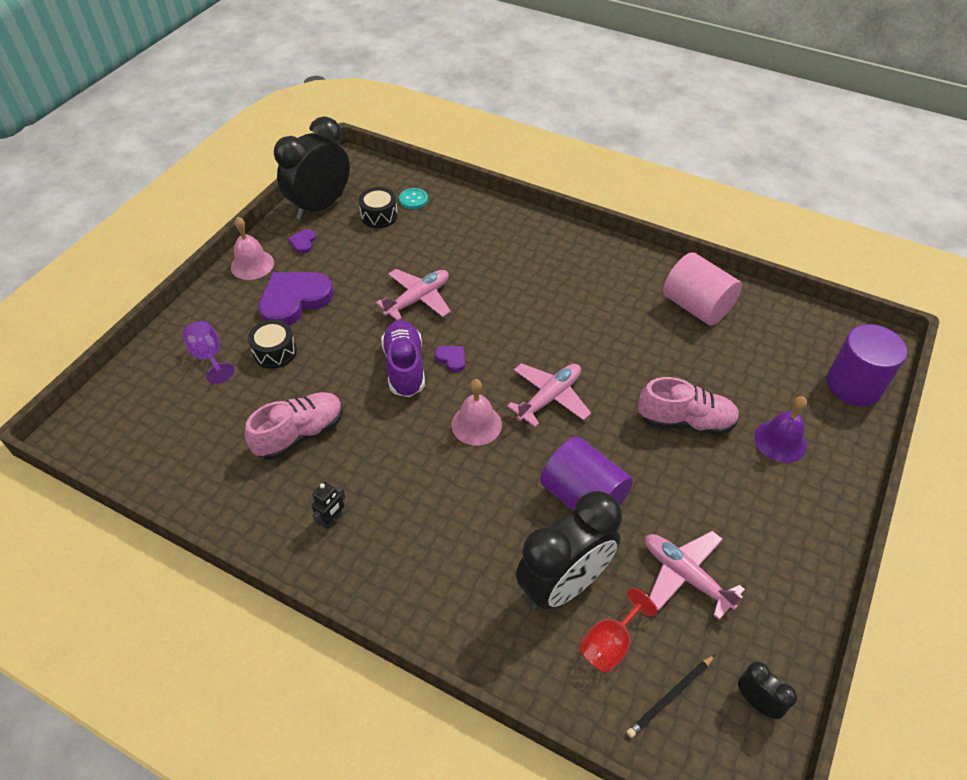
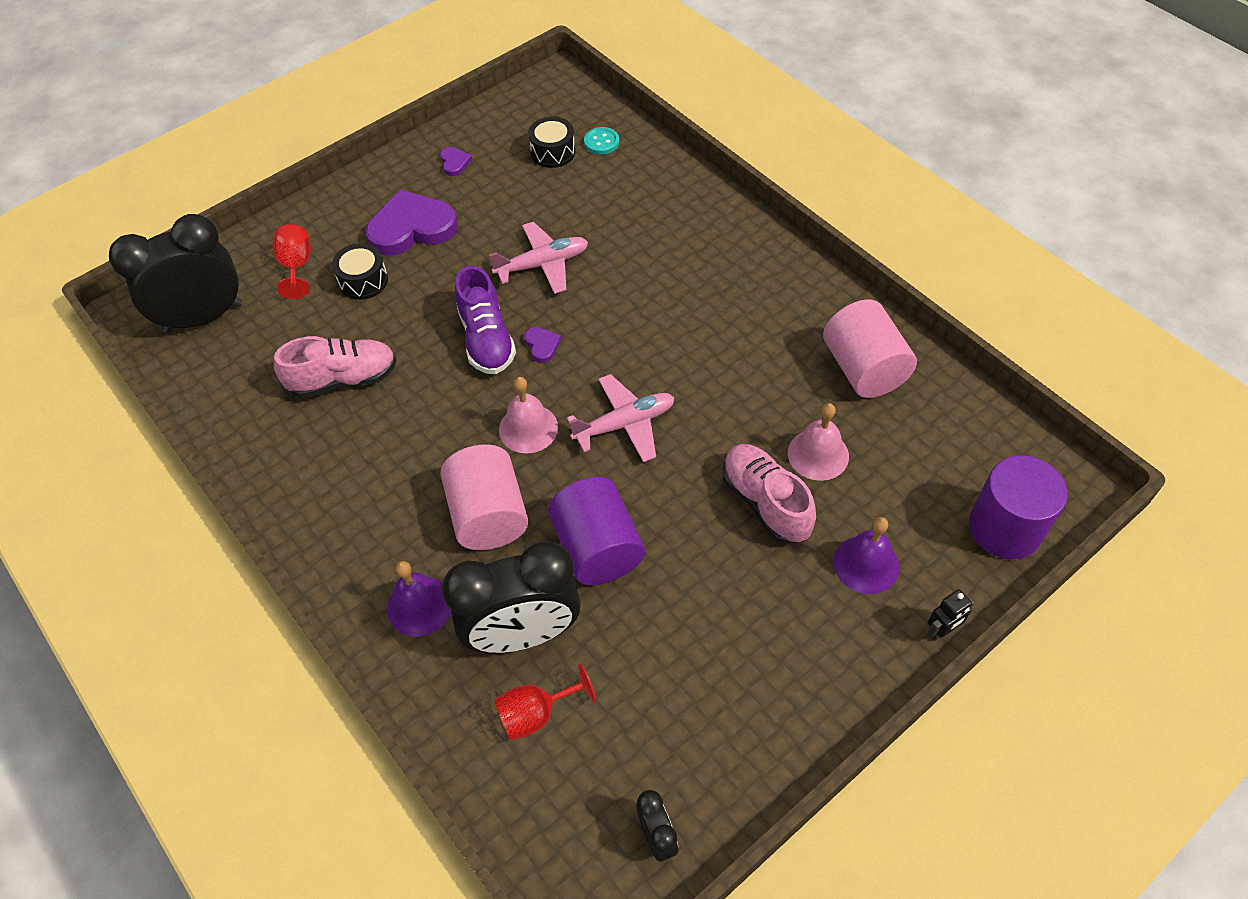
camera: 25 degrees right, 5 degrees up
(209, 357) = (297, 267): purple goblet -> red goblet
(252, 264) = (389, 174): pink bell -> pink bell (818, 454)
(303, 243) = (454, 163): purple heart -> purple heart turned 135 degrees clockwise
(320, 206) = (495, 123): black clock -> black clock (204, 317)
(332, 520) = (329, 481): black robot -> black robot (941, 631)
(404, 367) = (487, 339): purple shoe -> purple shoe turned 150 degrees clockwise
(467, 594) = (420, 606): none -> purple bell
(483, 501) = (489, 515): none -> pink cylinder
(670, 697) = (567, 793): black pencil -> none
(685, 421) = (765, 502): pink shoe -> pink shoe turned 150 degrees counterclockwise
(685, 575) = (660, 674): pink plane -> none

